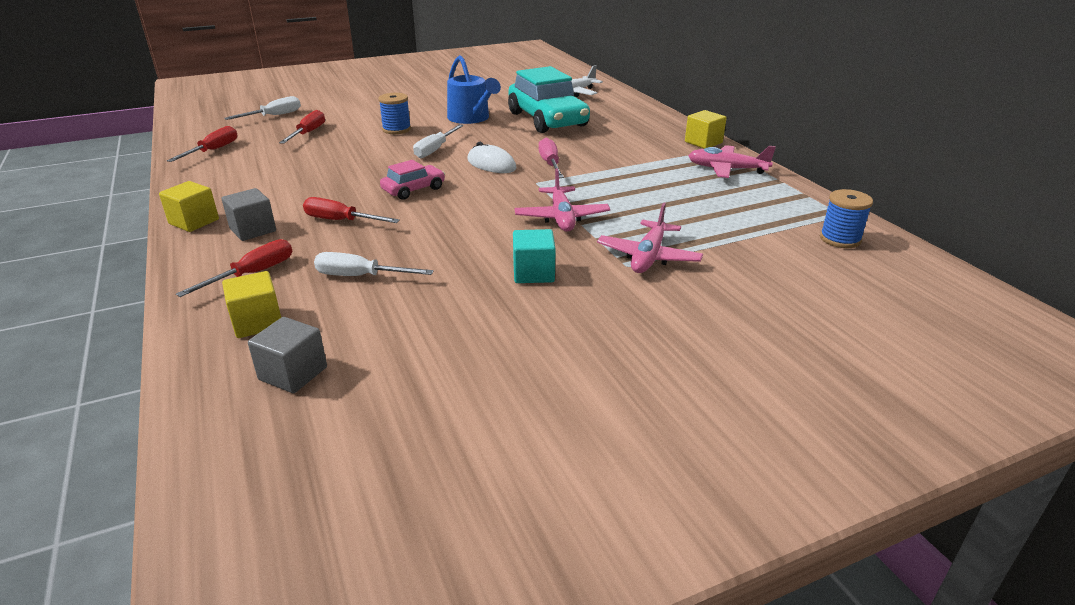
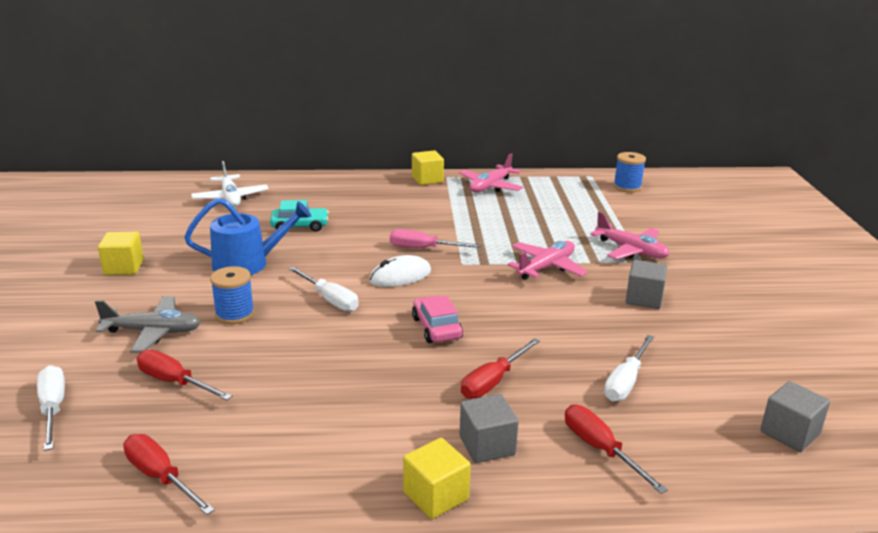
camera: 70 degrees left, 5 degrees down
(257, 322) = (702, 449): yellow cube -> yellow cube (124, 267)
(363, 116) = (153, 332): none -> grey plane
(533, 273) = (644, 298): turquoise cube -> grey cube
(547, 120) = (300, 226): turquoise car -> turquoise car, size x0.49
(561, 217) = (546, 267): pink plane -> pink plane turned 60 degrees counterclockwise

